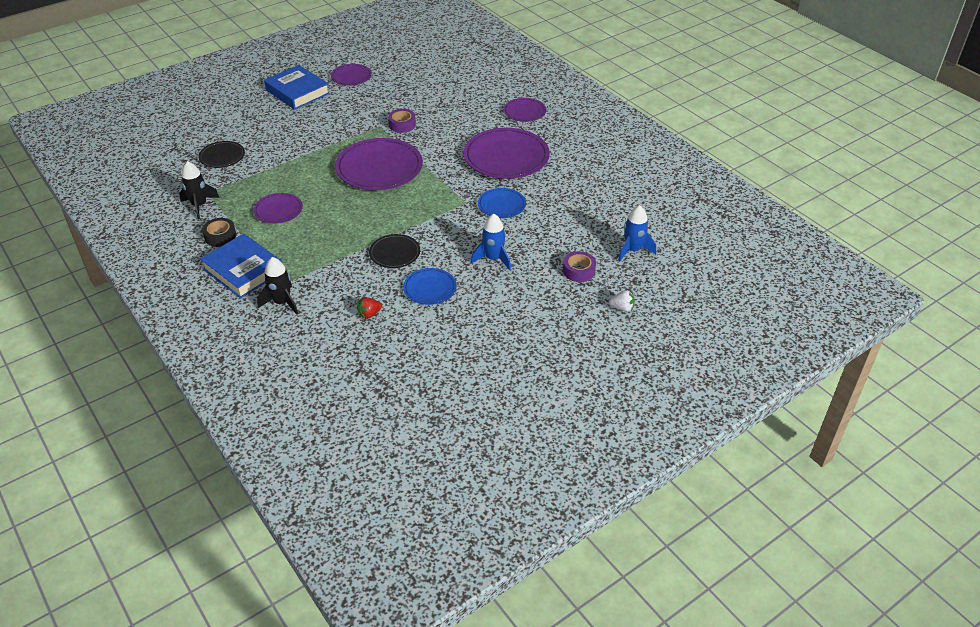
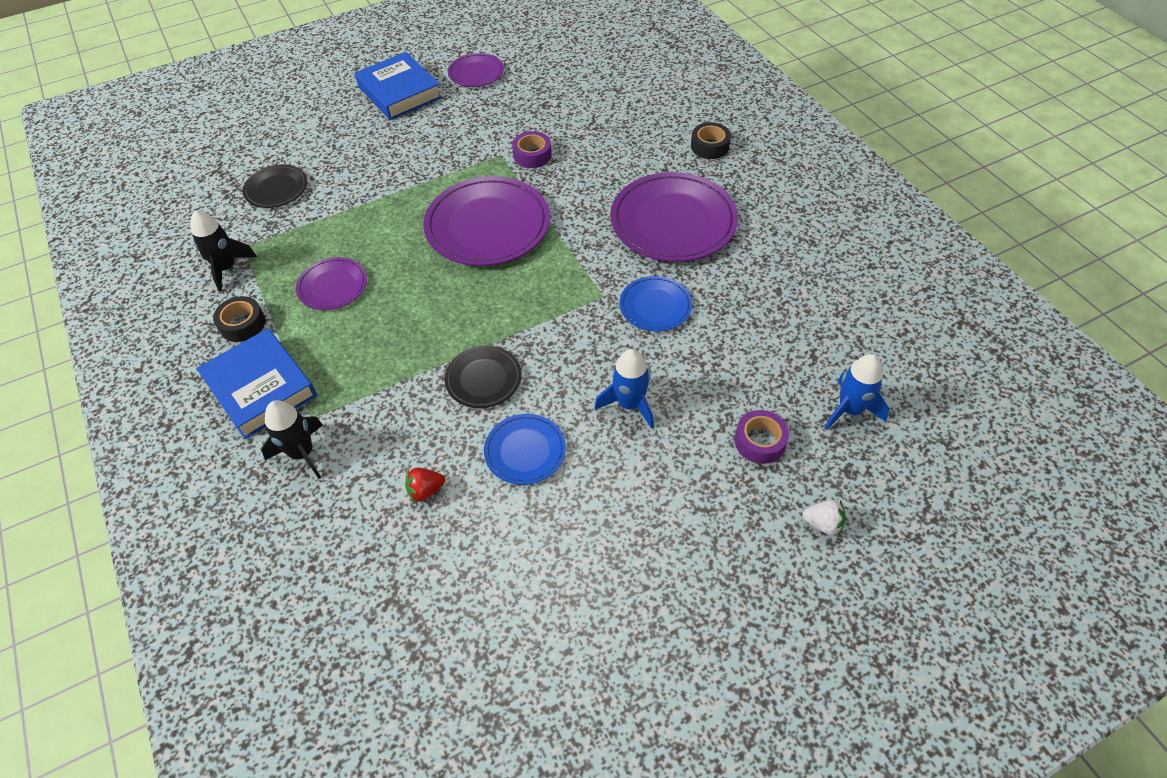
camera: 10 degrees right, 10 degrees up
(524, 112) = (709, 146): purple plate -> black tape

